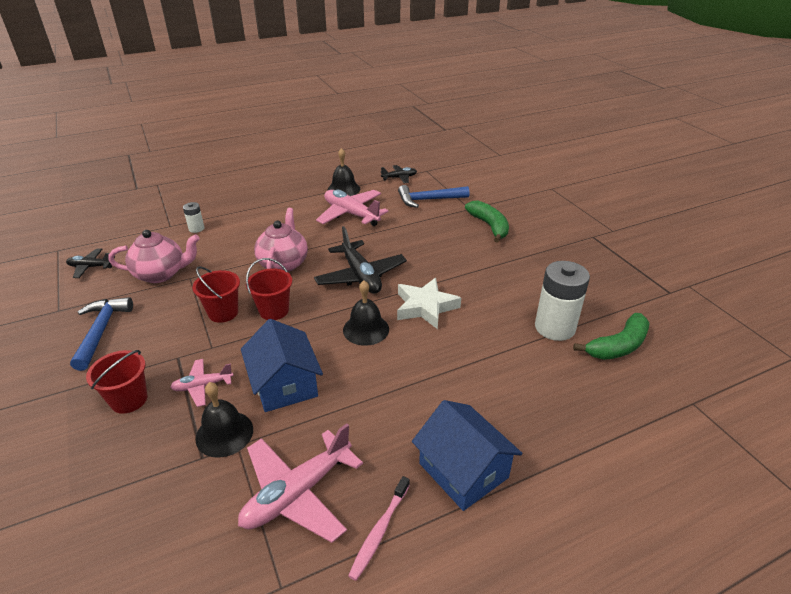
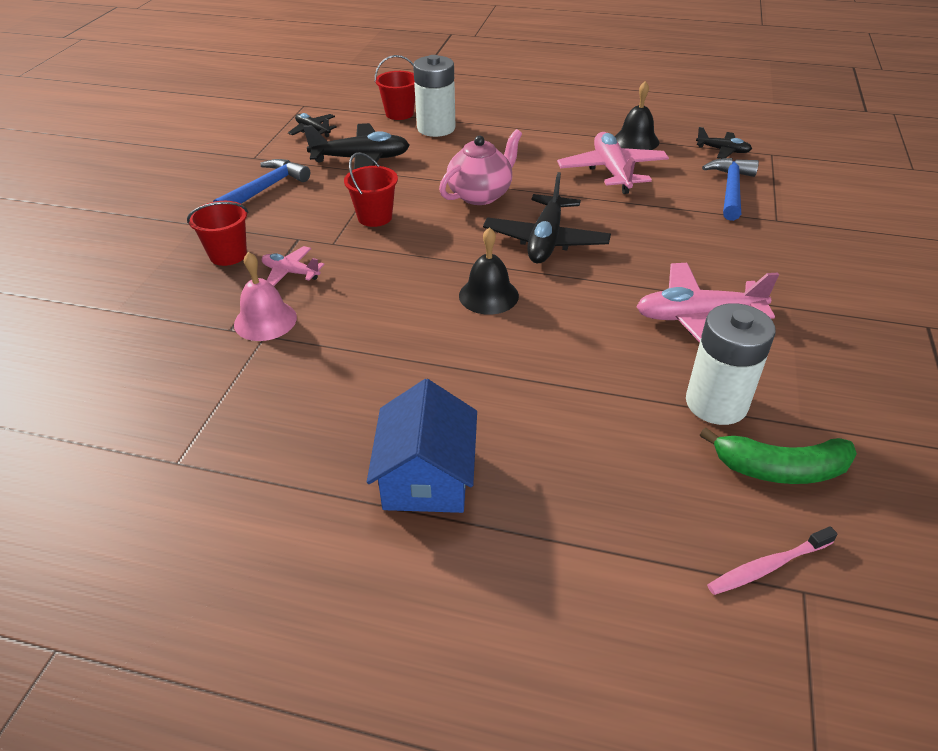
camera: 40 degrees right, 5 degrees up
(161, 274) = (361, 159): pink teapot -> black plane
(196, 228) = (436, 128): white battery -> white battery, size x2.08
(224, 433) = (265, 320): black bell -> pink bell
(274, 310) = (421, 236): red bucket -> red bucket (399, 113)
(284, 384) = (356, 306): blue house -> none
(297, 493) = (265, 402): pink plane -> pink plane (697, 317)
(379, 531) = (293, 475): pink toothbrush -> pink toothbrush (767, 566)
(425, 307) = (580, 304): white star -> none
(429, 200) = (731, 189): blue hammer -> blue hammer turned 75 degrees clockwise
(489, 226) = (777, 251): green banana -> none

